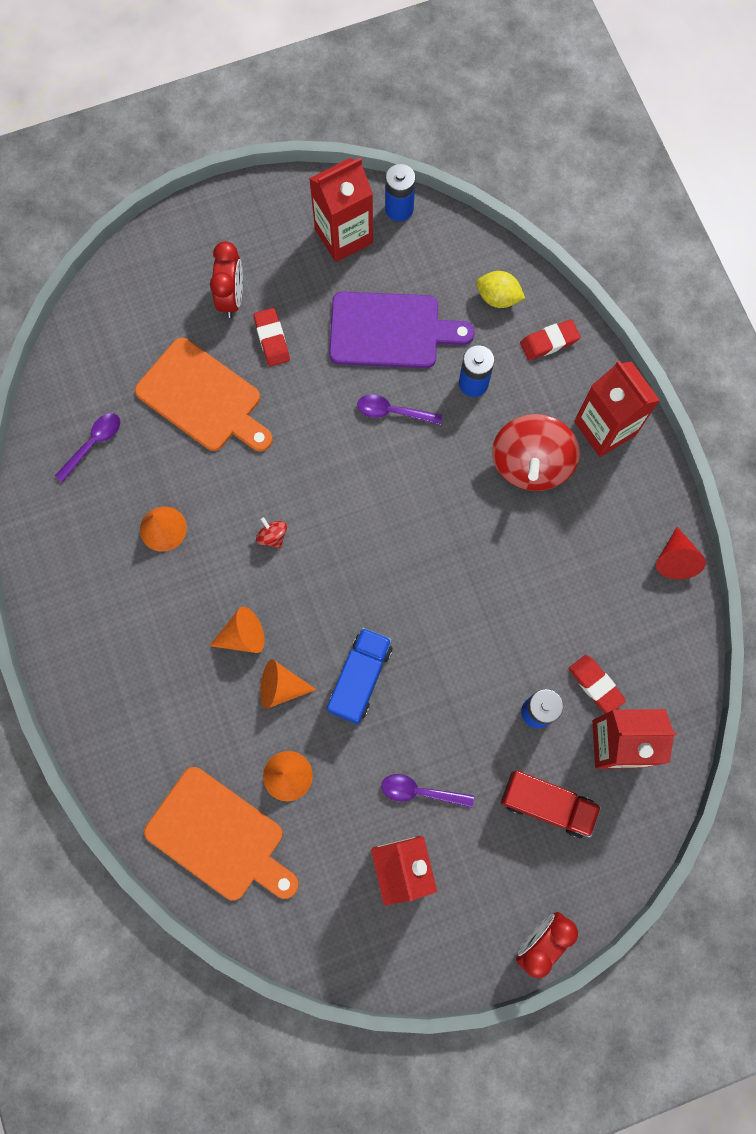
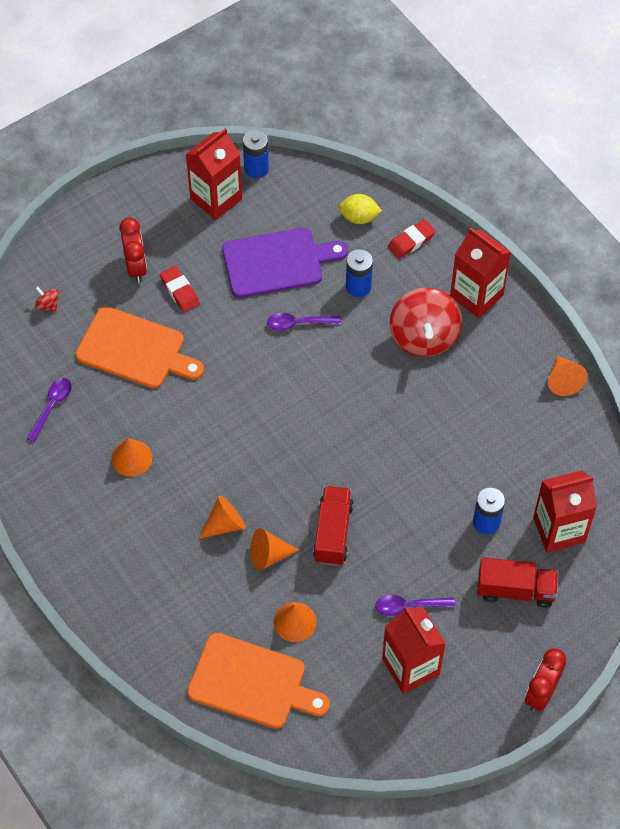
camera: 15 degrees left, 15 degrees down
(272, 536) = (226, 442): red spinning top -> red spinning top (47, 305)
(360, 678) = (333, 533): blue truck -> red truck
(595, 685) = (528, 490): red eraser -> none
(675, 559) = (563, 380): red cone -> orange cone

